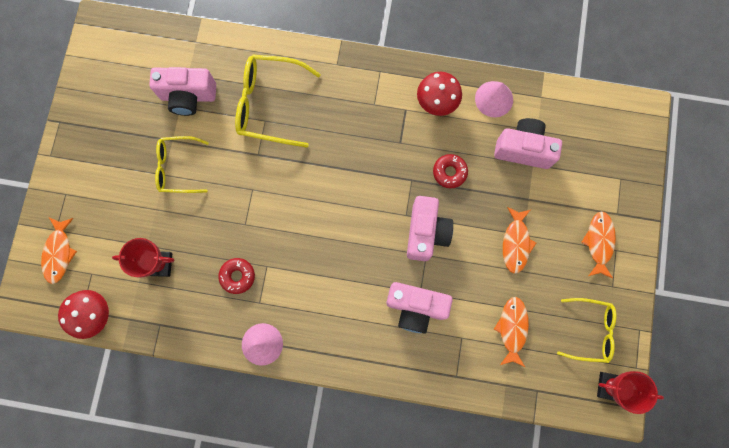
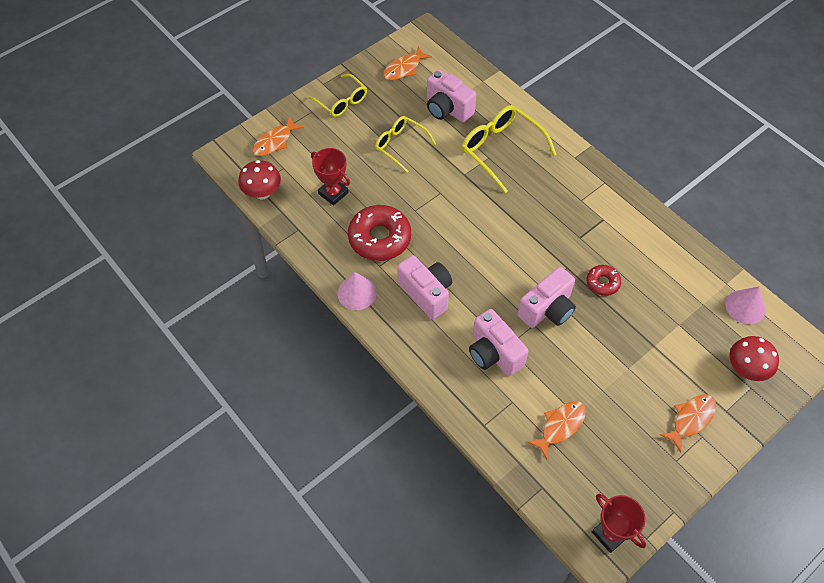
camera: 40 degrees right, 20 degrees down
(237, 276) = (379, 238): red donut -> red donut, size x1.90
(436, 102) = (633, 230): red mushroom -> red mushroom (745, 369)
(494, 99) = (683, 258): pink cone -> pink cone (745, 306)
(515, 243) = (616, 368): orange fish -> orange fish (404, 68)
(523, 149) = (679, 308): pink camera -> pink camera (426, 293)
(590, 331) = (627, 478): yellow glasses -> yellow glasses (342, 102)

